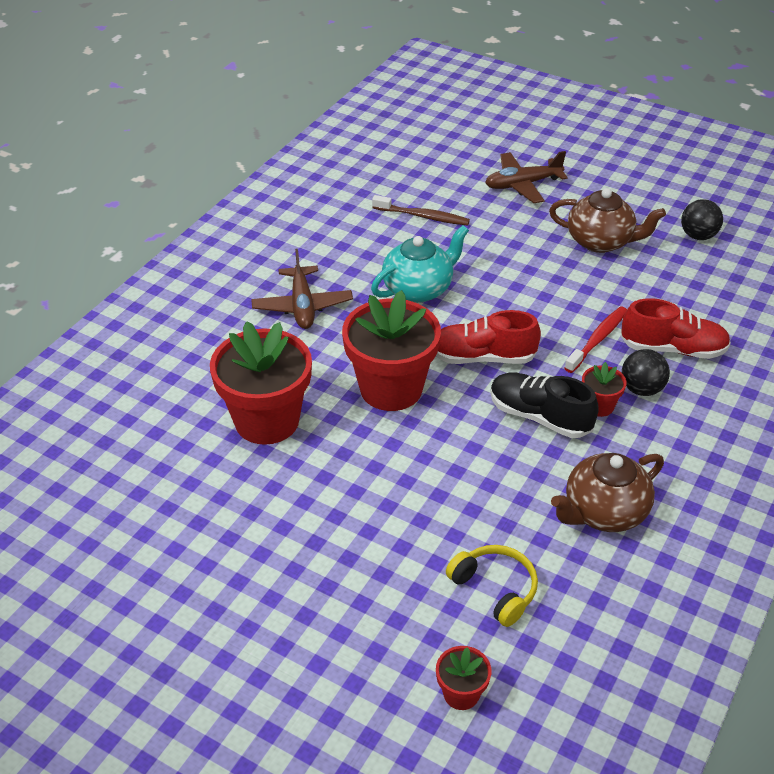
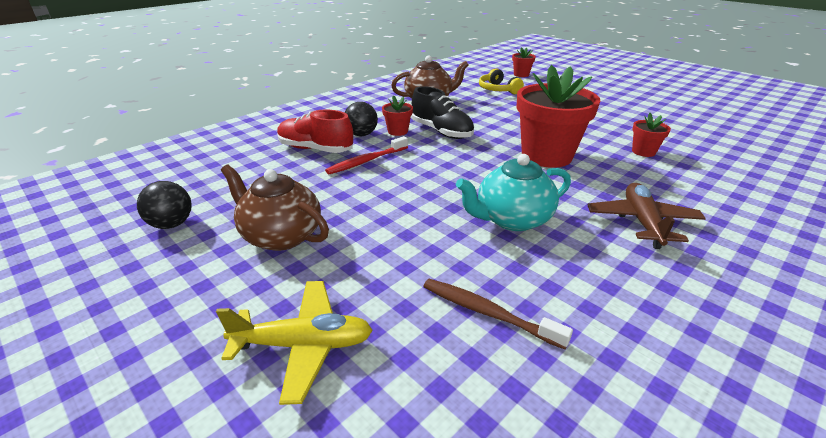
camera: 165 degrees left, 10 degrees down
(267, 421) = (643, 152): red flower pot -> red flower pot, size x0.45
(482, 357) = (467, 163): red shoe -> none
(522, 185) = (303, 345): brown plane -> yellow plane

